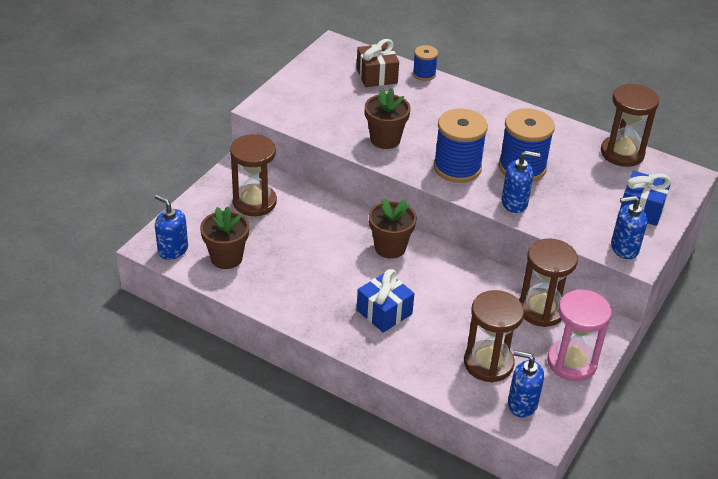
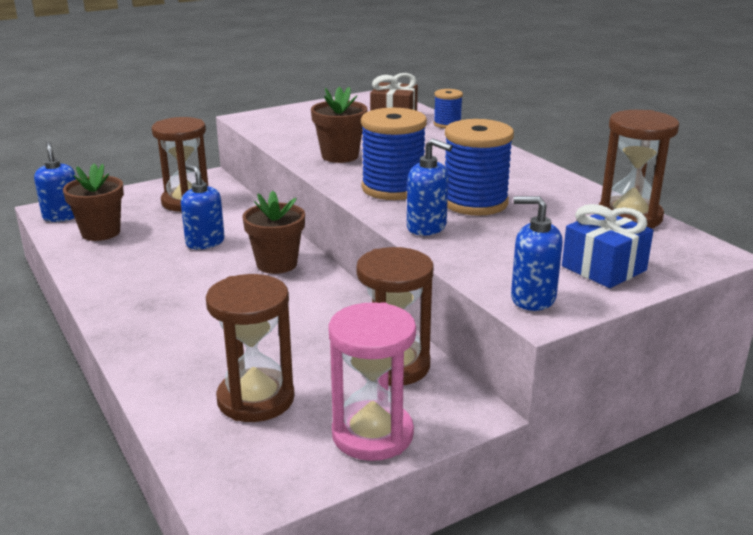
camera: 30 degrees right, 15 degrees down
(384, 312) = (195, 314): blue gift -> none
(522, 404) = (244, 459): blue soap dispenser -> blue soap dispenser (205, 242)

